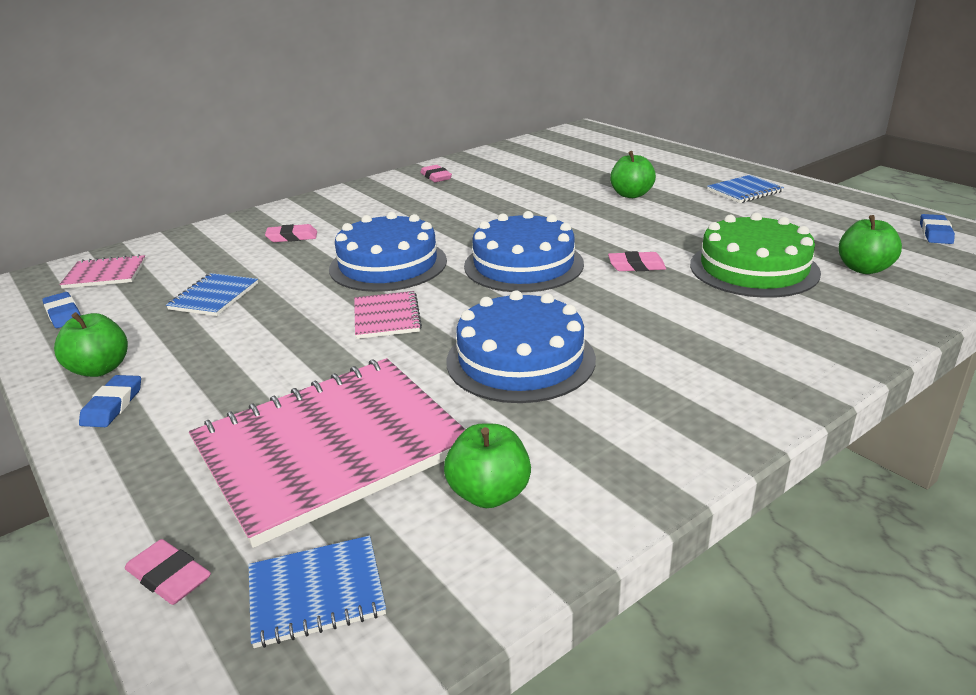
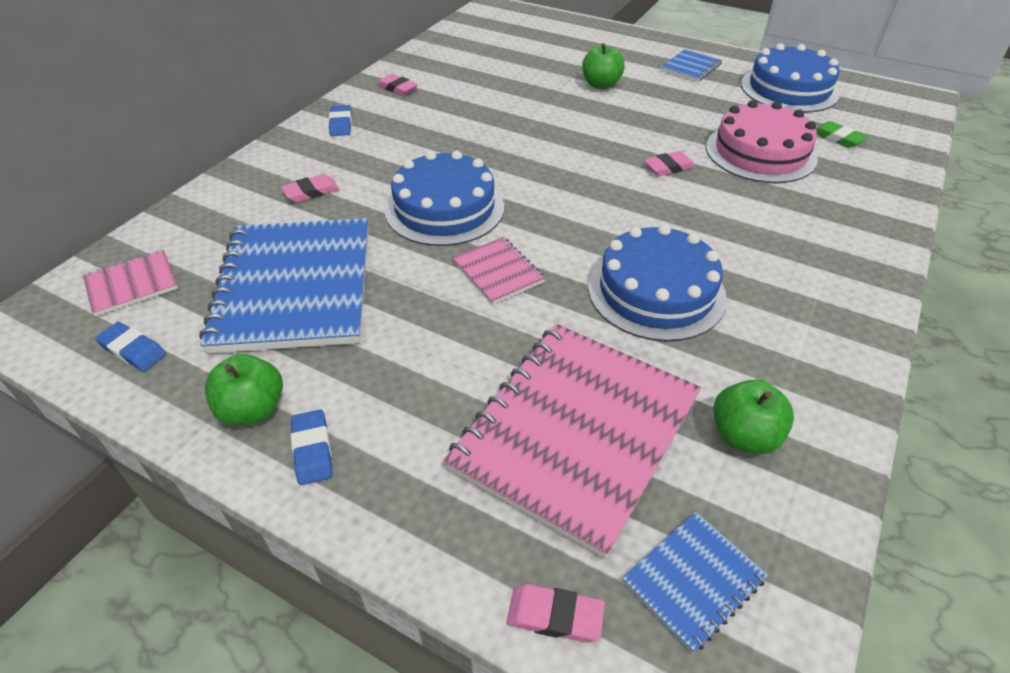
camera: 25 degrees left, 15 degrees up
(214, 297) = (295, 287): blue notebook -> blue notebook, size x2.24
(523, 265) = (572, 184): blue cake -> blue cake (789, 89)
(753, 268) = (760, 152): green cake -> pink cake
(864, 269) = (837, 138): green apple -> green eraser
(935, 233) = (859, 92): blue eraser -> blue eraser (341, 124)

